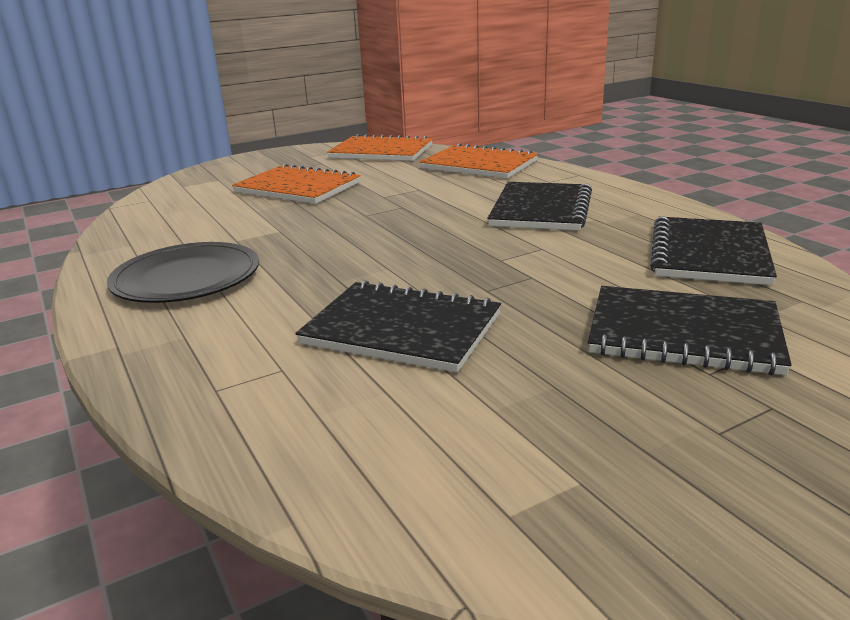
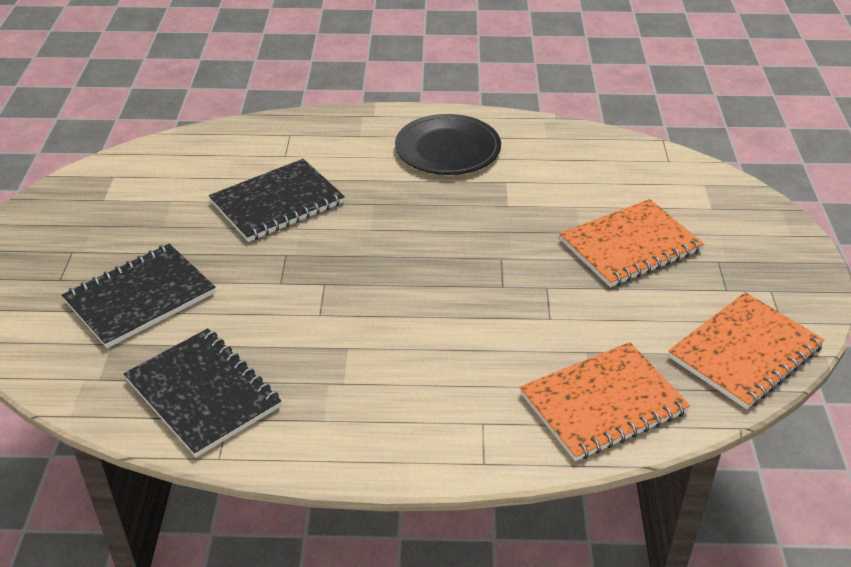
camera: 120 degrees right, 15 degrees up
(541, 209) = (402, 364): black notebook -> none

